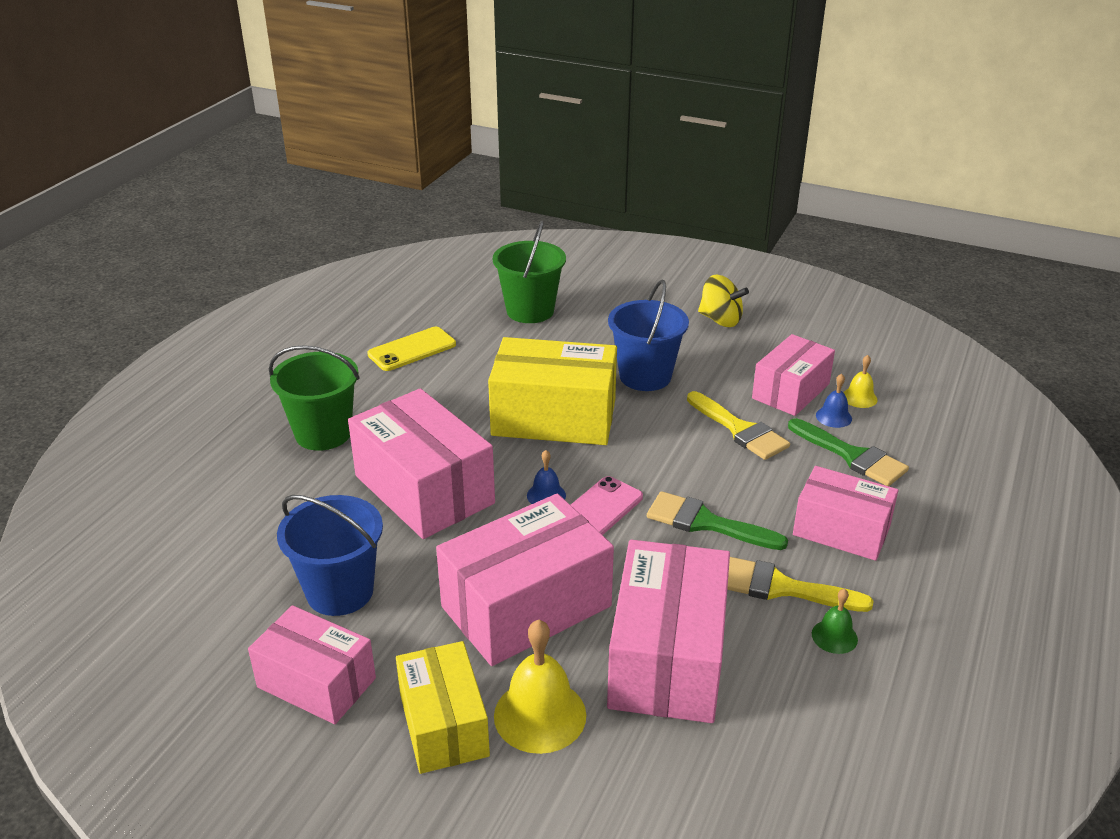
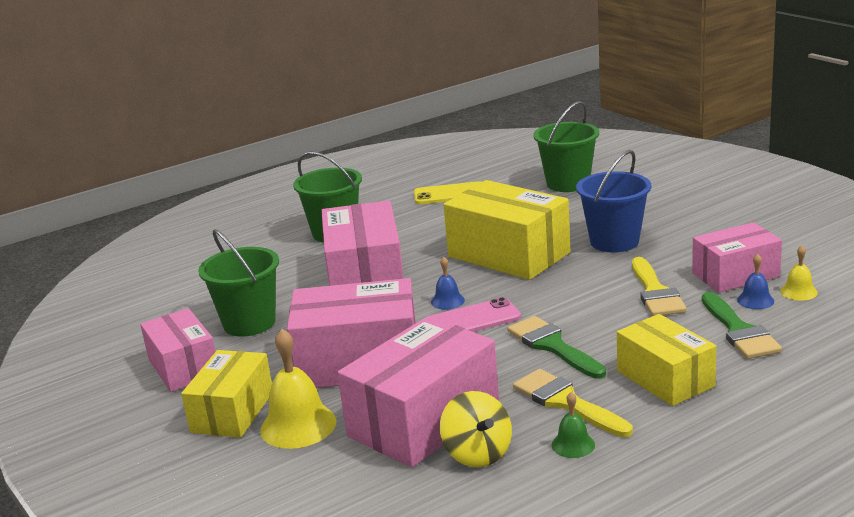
camera: 35 degrees right, 10 degrees down
(340, 591) = (249, 323): blue bucket -> green bucket
(720, 320) = (728, 214): yellow spinning top -> yellow spinning top (477, 453)
(841, 530) = (665, 379): pink box -> yellow box

